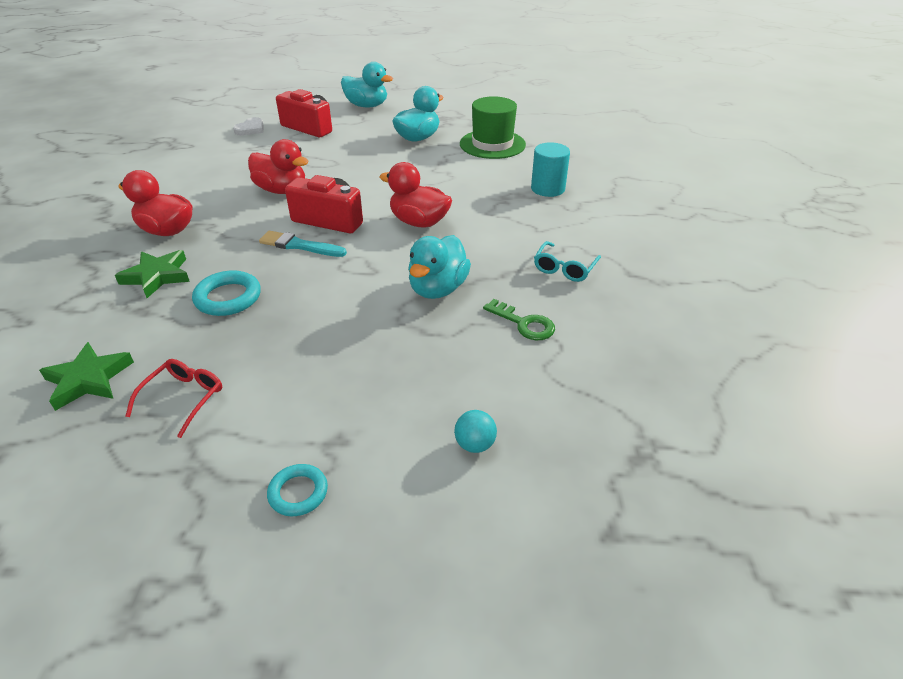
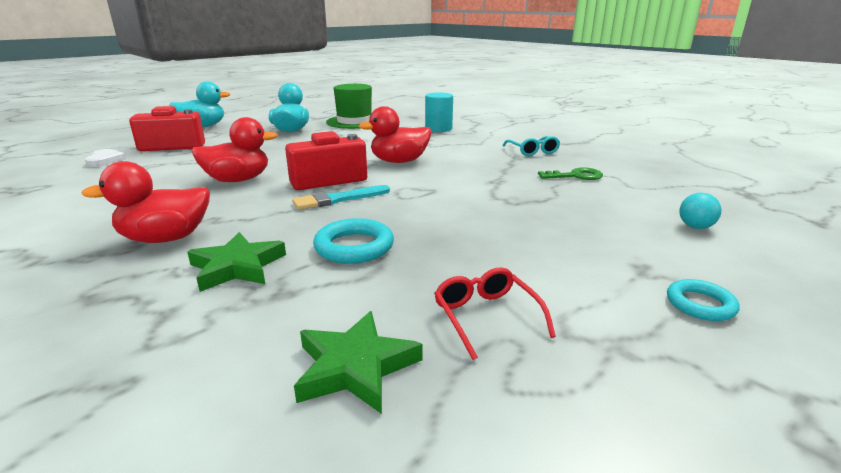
camera: 45 degrees left, 15 degrees down
(438, 289) = (494, 182): turquoise duck -> none

